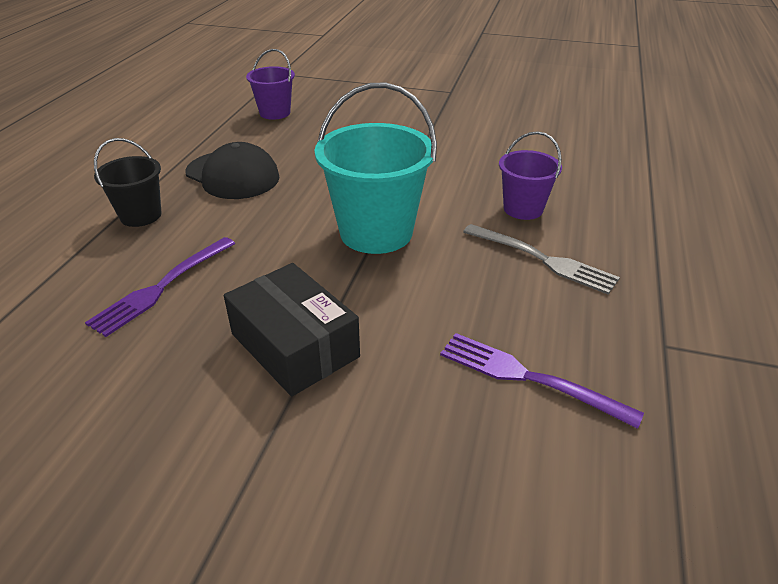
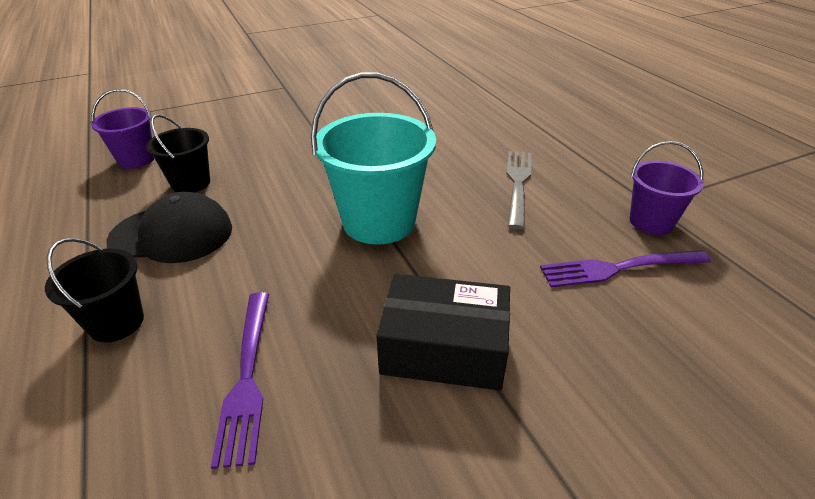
camera: 40 degrees left, 0 degrees up
(286, 144) = (191, 183): none -> black bucket
(523, 209) = (458, 155): purple bucket -> purple bucket (651, 222)
(542, 259) = (518, 184): grey fork -> grey fork turned 75 degrees counterclockwise

